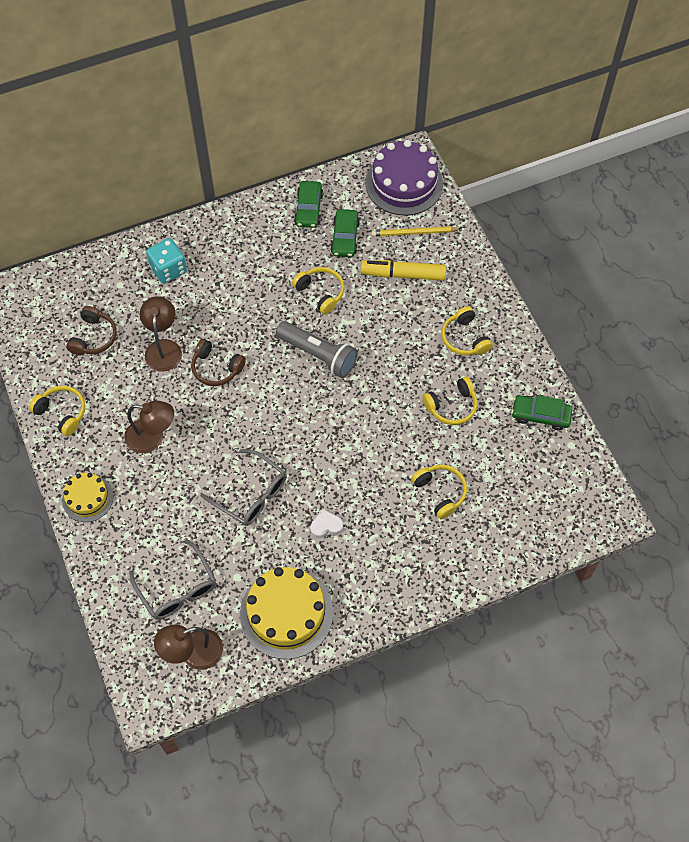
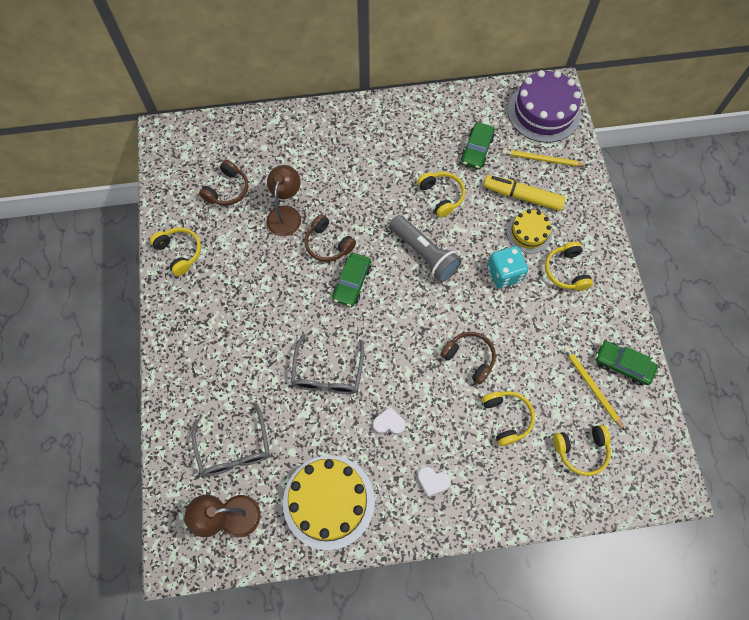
camera: 15 degrees right, 5 degrees up
(87, 498) = (178, 339): yellow cake -> yellow cake (529, 233)
(152, 437) = (252, 296): brown lamp -> none
(168, 269) = (310, 143): turquoise dice -> turquoise dice (504, 274)
(251, 494) = (327, 373): grey glasses -> grey glasses turned 45 degrees clockwise
(308, 209) = (450, 116): green car -> green car (352, 283)
(383, 569) = (433, 481): none -> white heart
(389, 445) = (469, 358): none -> brown headphones
(451, 406) = (538, 334): yellow headphones -> yellow headphones (581, 450)
(515, 443) = (591, 387): none -> yellow pencil

